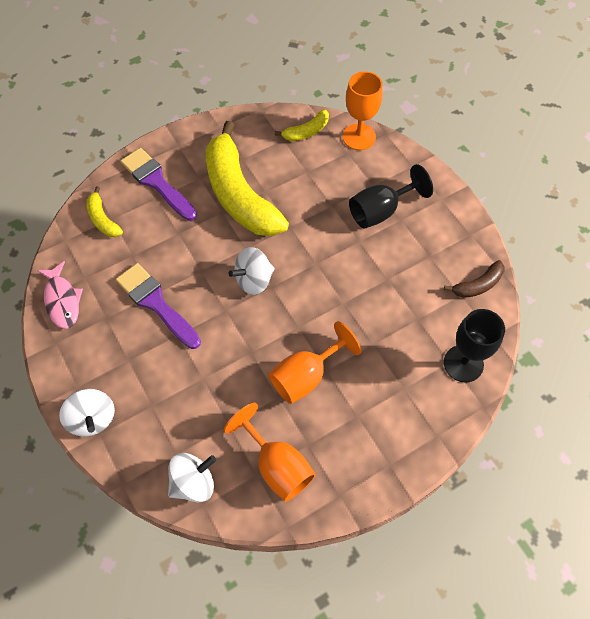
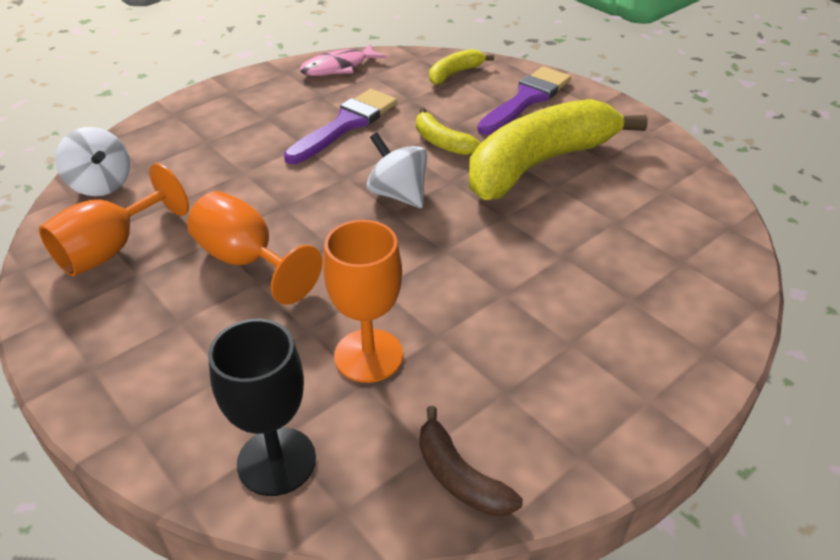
camera: 80 degrees right, 20 degrees down
(92, 419) = (192, 107): white spinning top -> none
(306, 132) = (696, 212): yellow banana -> yellow banana (442, 142)
(359, 137) = (727, 273): orange goblet -> orange goblet (368, 355)
(380, 211) = (578, 315): black goblet -> none

